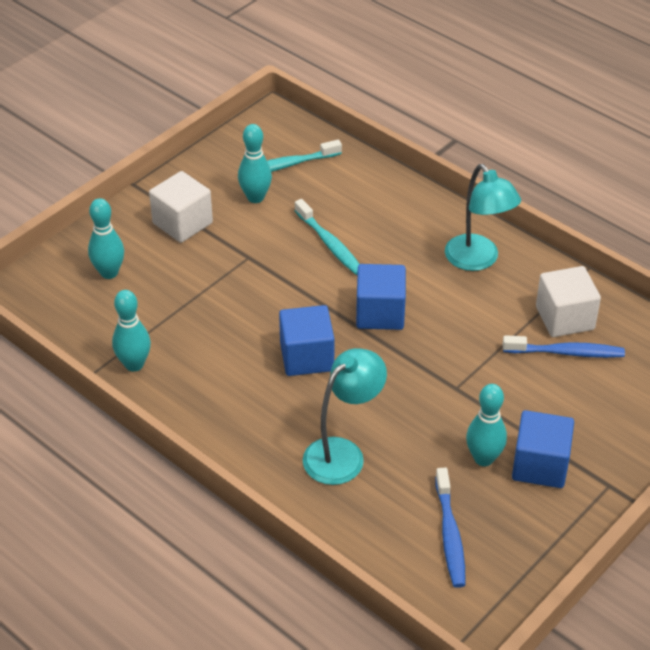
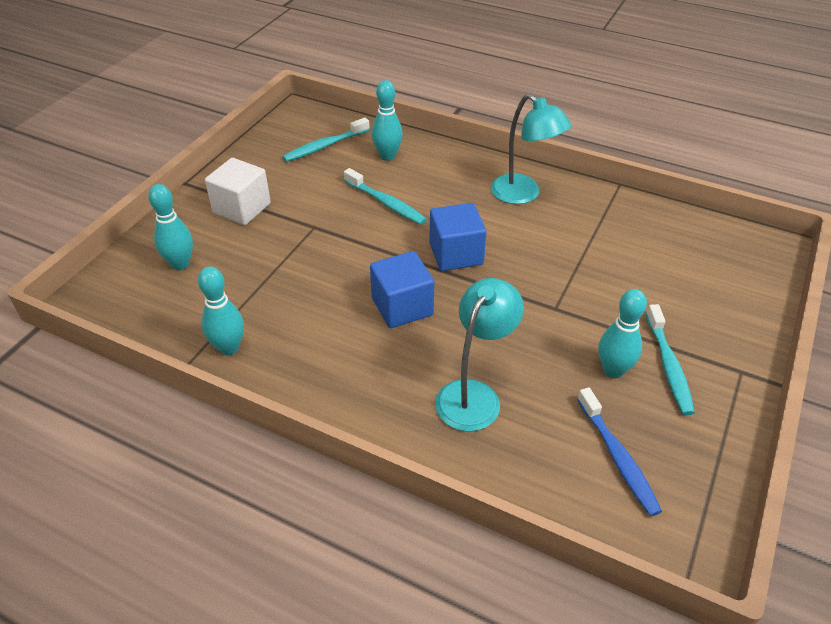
camera: 15 degrees left, 0 degrees up
(255, 197) = (304, 176): turquoise bowling pin -> turquoise bowling pin (387, 156)
(540, 465) = (668, 366): blue cube -> turquoise toothbrush
(564, 318) = (621, 228): white cube -> none
(566, 352) = (638, 257): blue toothbrush -> none

